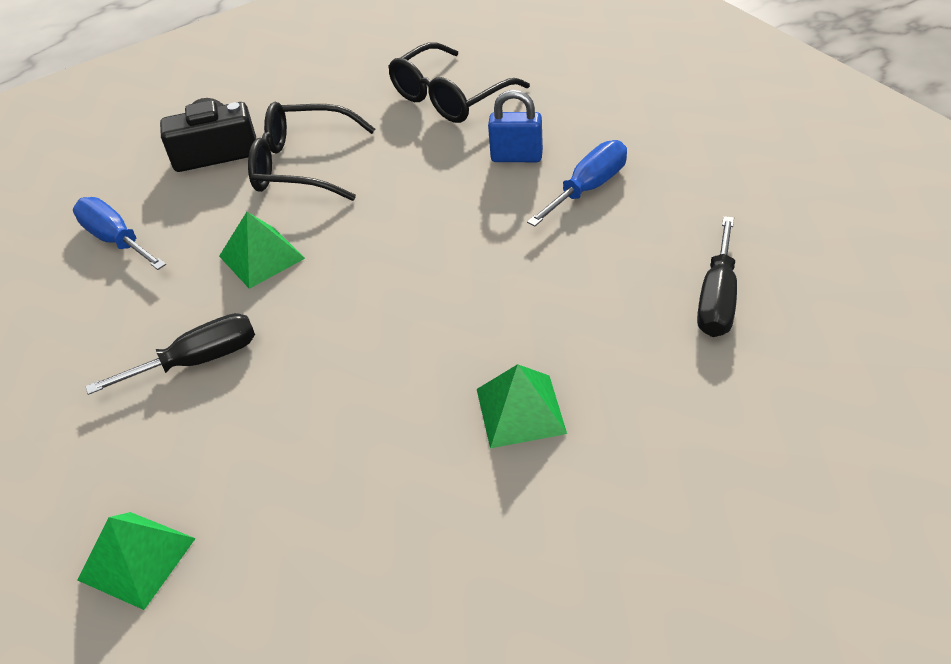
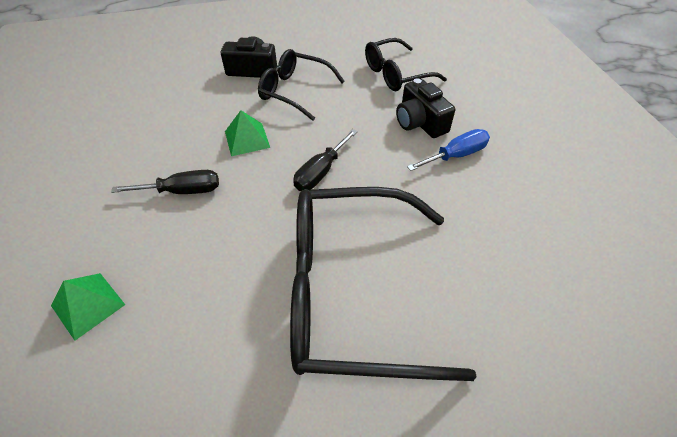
camera: 15 degrees right, 5 degrees up
(116, 240) = (177, 105): blue screwdriver -> none
(516, 157) = (420, 122): blue padlock -> black camera
(520, 410) = (351, 292): green pyramid -> black glasses
(717, 299) = (511, 258): black screwdriver -> black screwdriver (321, 172)

